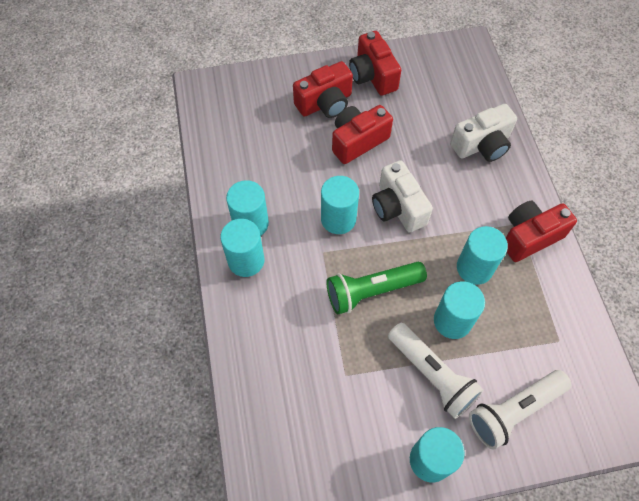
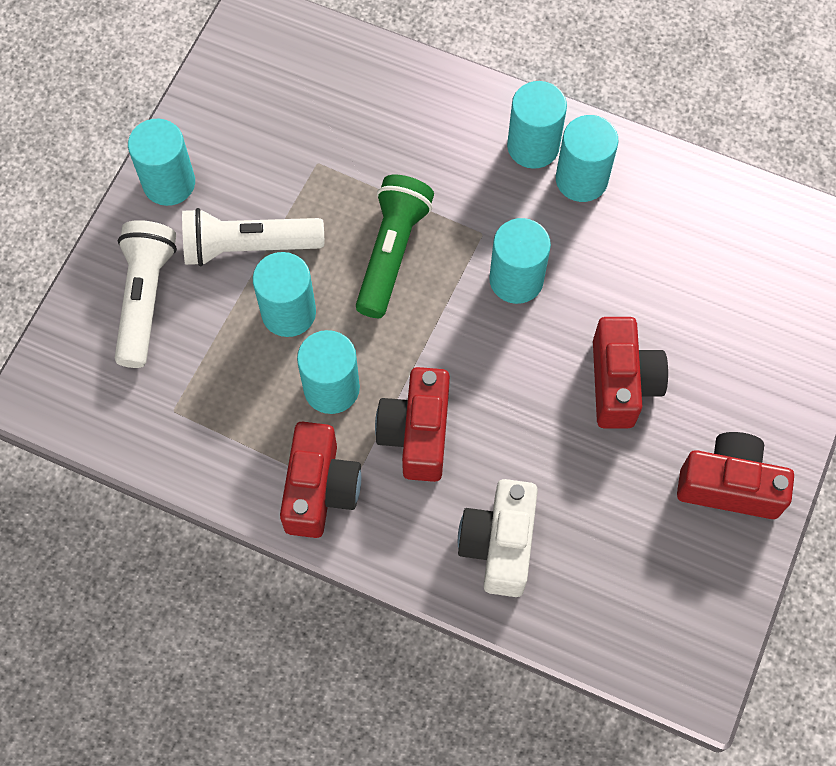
camera: 125 degrees right, 5 degrees up
(325, 103) = (719, 384): red camera -> red camera (417, 433)
(398, 207) = (481, 360): white camera -> none

